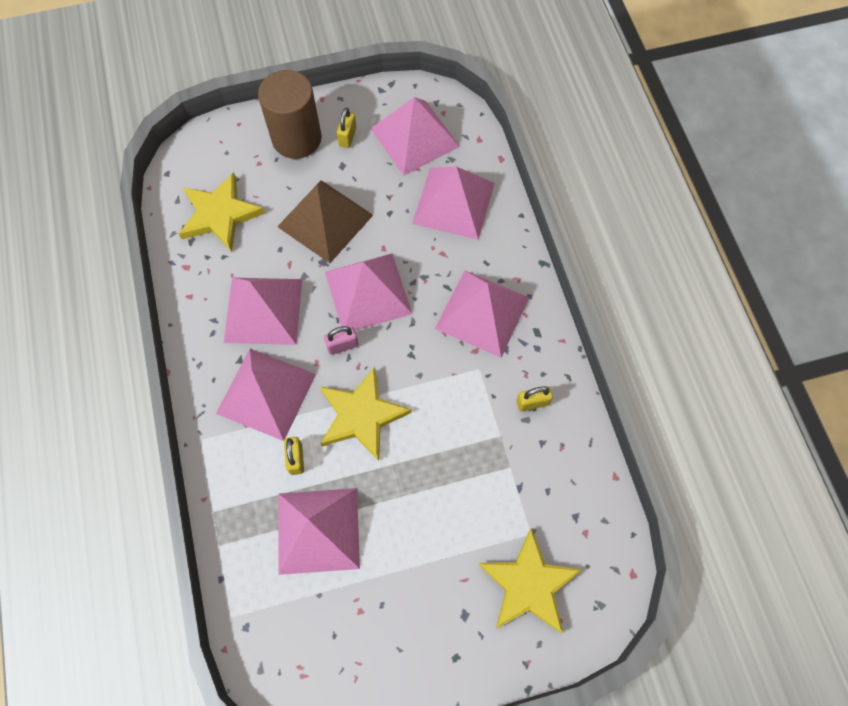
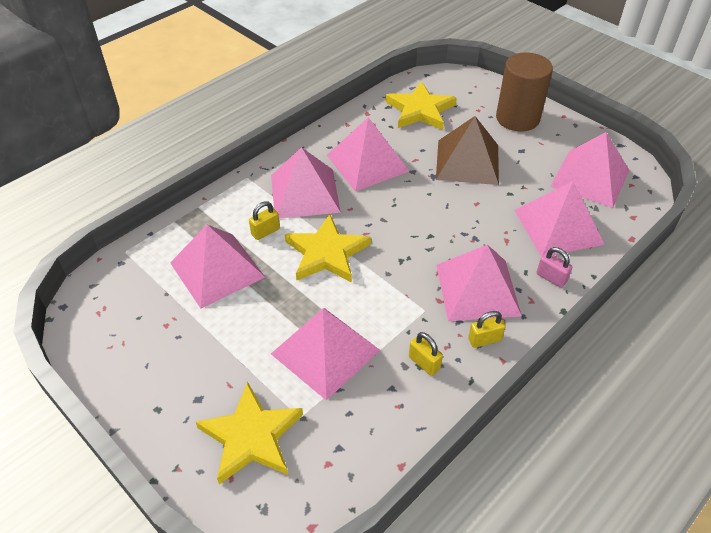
camera: 60 degrees right, 20 degrees down
(342, 345) = (375, 216): pink padlock -> pink padlock (551, 278)
(347, 137) = (548, 142): yellow padlock -> yellow padlock (484, 339)
(368, 292) = (431, 211): pink pyramid -> pink pyramid (325, 351)

